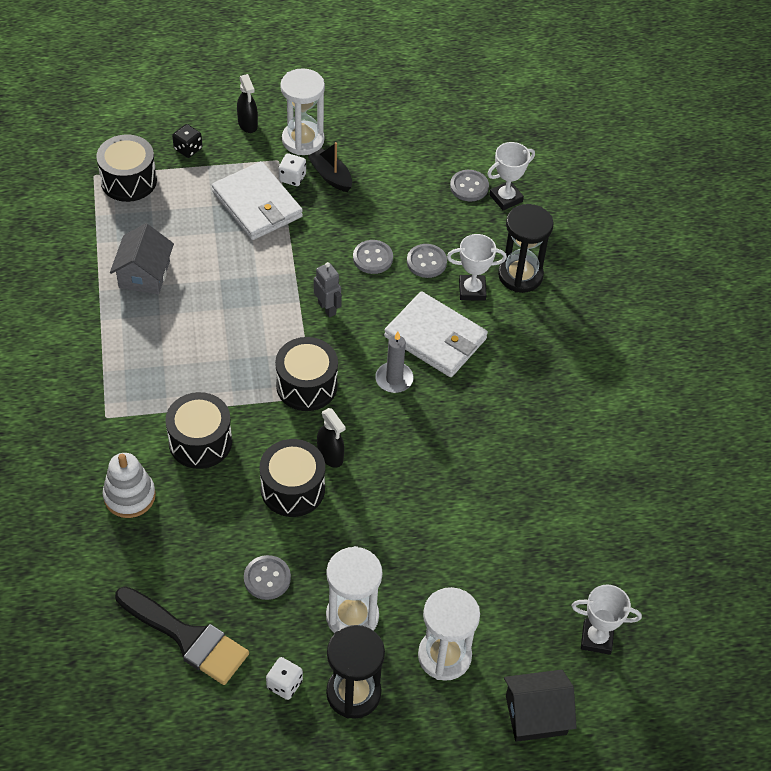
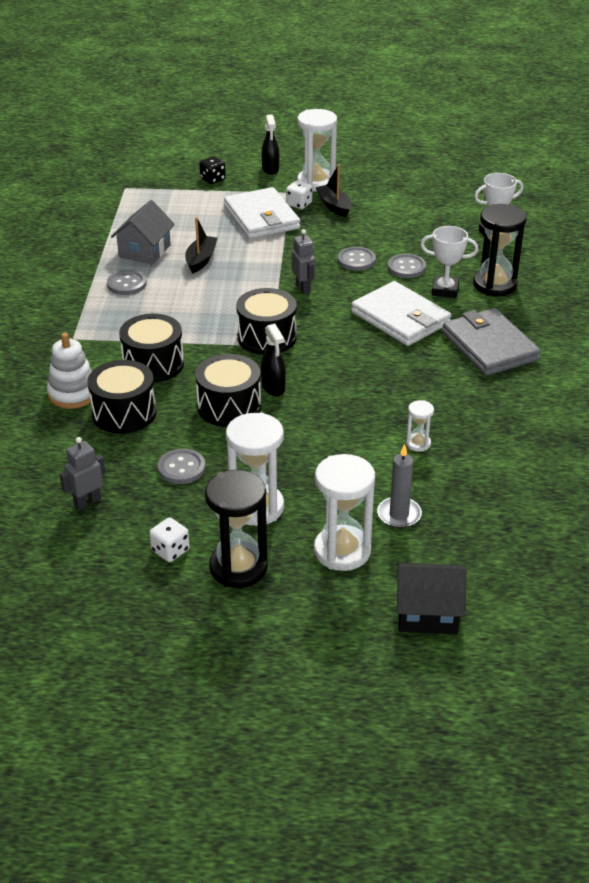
camera: 15 degrees right, 15 degrees down
(128, 180) = (154, 193): black drum -> black drum (124, 413)
(187, 638) = (87, 502): black brush -> grey robot
(209, 280) = (201, 260): none -> black boat
(394, 379) = (352, 342): grey candle -> grey candle (399, 514)
(469, 187) = (460, 224): grey button -> grey button (127, 284)
(487, 508) = (418, 443): none -> white hourglass
(530, 365) = (489, 346): none -> grey wallet
(596, 638) = (509, 559): white trophy -> none

